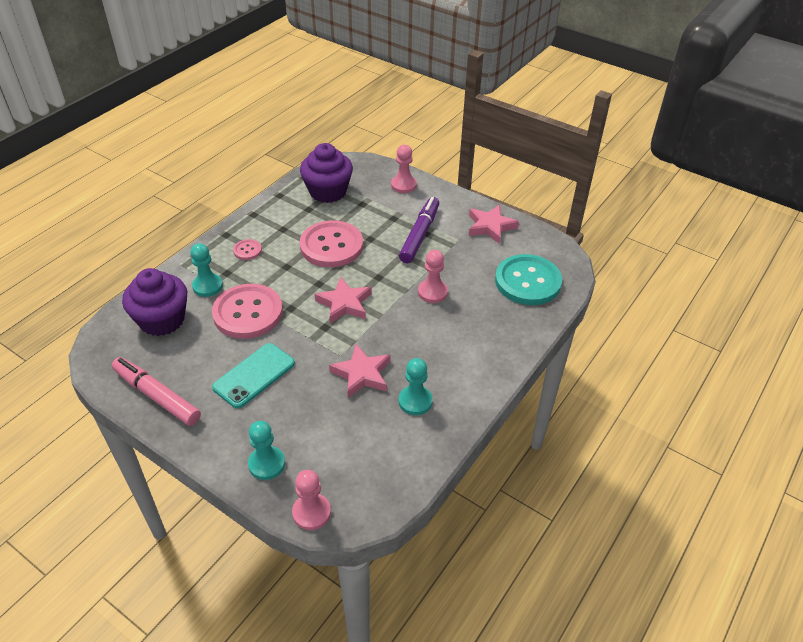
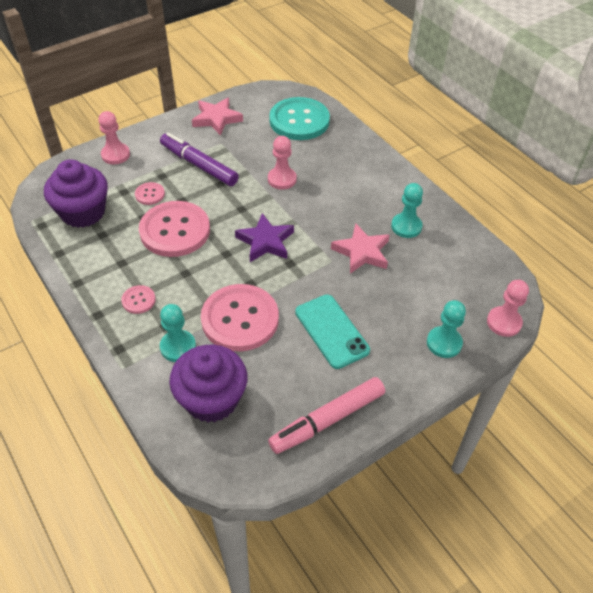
camera: 70 degrees left, 5 degrees up
(344, 304) = (265, 242): pink star -> purple star
(367, 219) = (150, 194): none -> pink button

